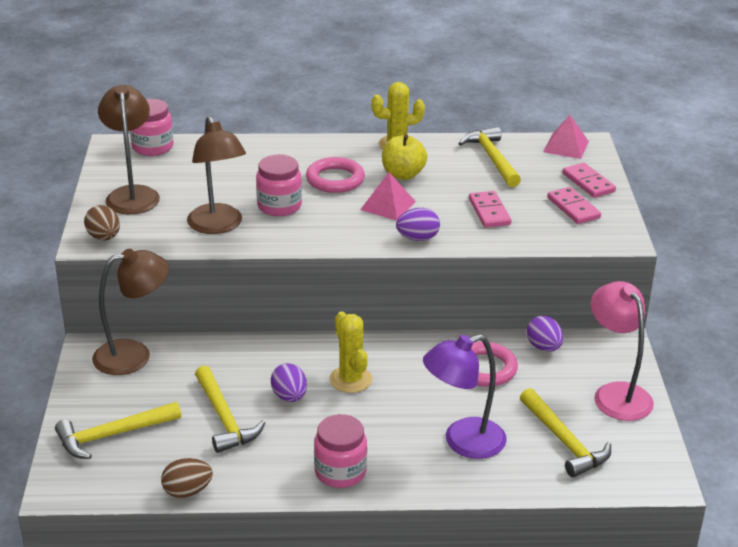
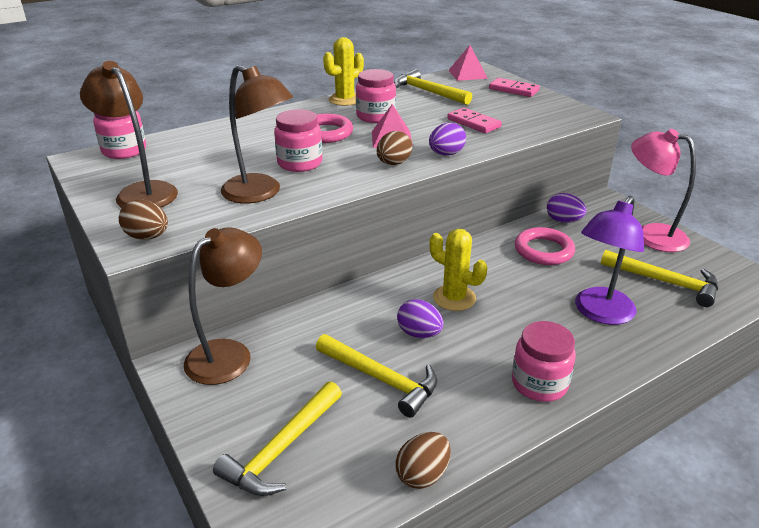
camera: 30 degrees left, 0 degrees up
(358, 233) = (393, 163): none -> brown egg
(403, 174) = (375, 116): yellow apple -> pink jar
(573, 208) = (527, 106): pink domino -> none

